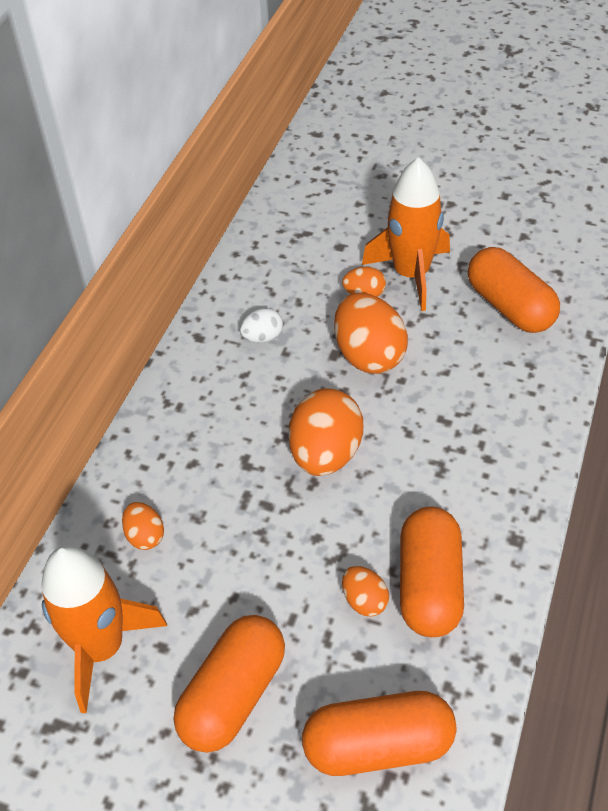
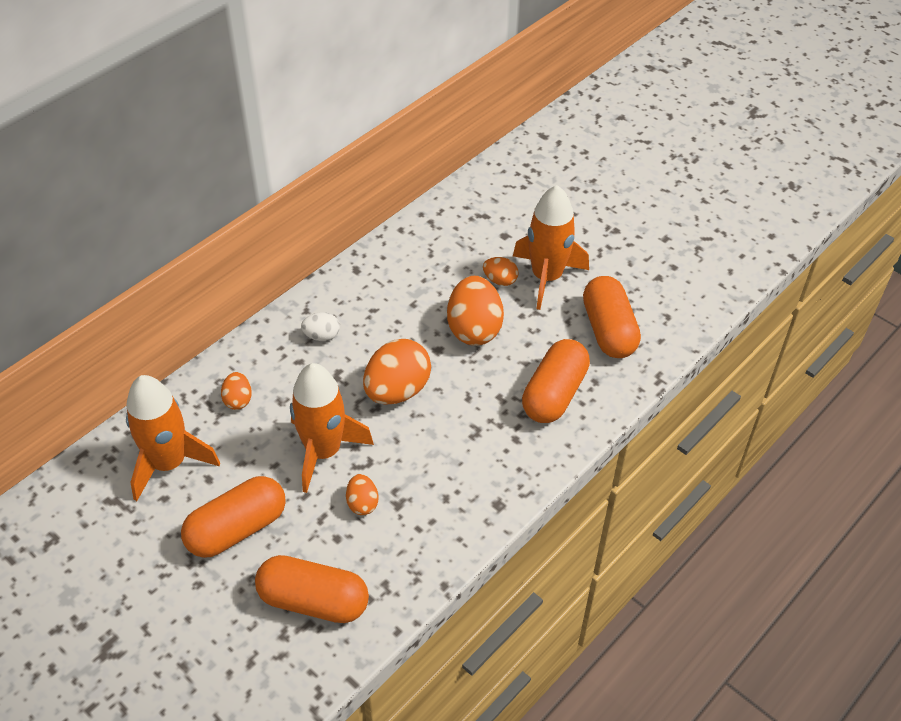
camera: 20 degrees right, 0 degrees up
(262, 337) = (403, 286): white egg -> white egg (322, 336)
(283, 557) = (323, 451): none -> orange rocket
(429, 585) = (415, 511): orange capsule -> orange capsule (554, 394)

